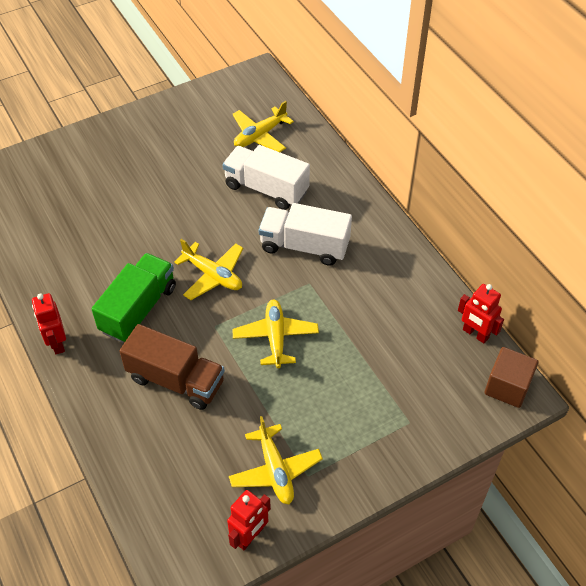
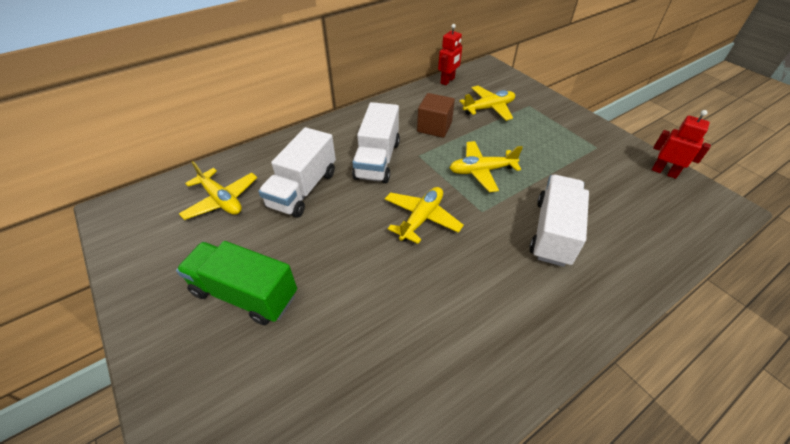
camera: 95 degrees left, 5 degrees down
(57, 343) = (553, 353): red robot -> none
(138, 309) = (480, 275): green truck -> green truck (245, 294)
(176, 380) = (553, 232): brown truck -> white truck
(275, 470) = (603, 163): yellow plane -> yellow plane (489, 108)
(507, 387) = (485, 71): brown cube -> brown cube (434, 127)

